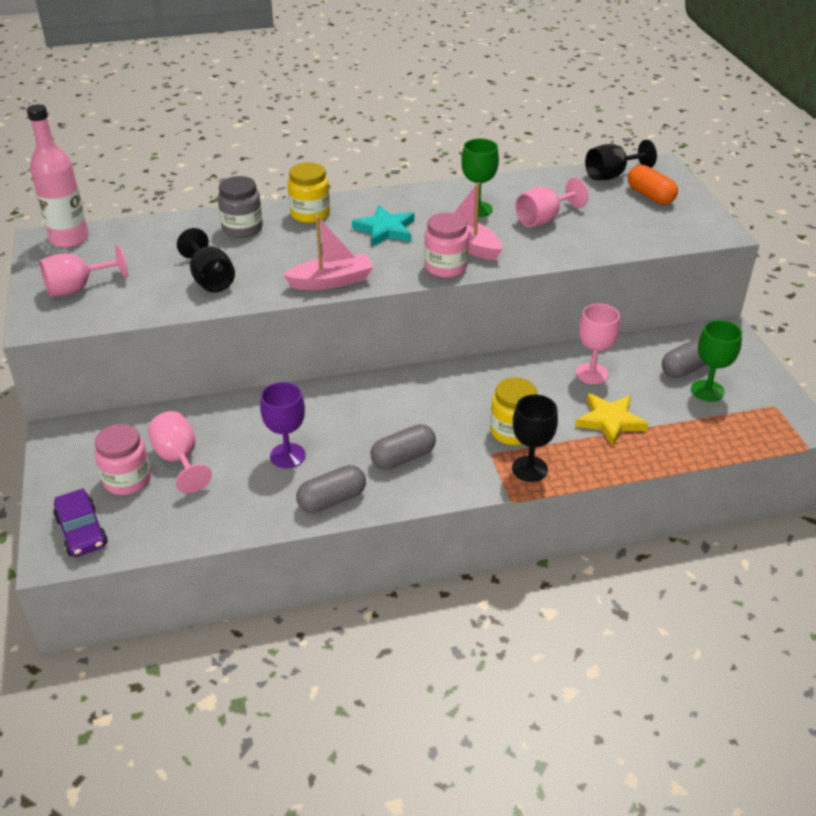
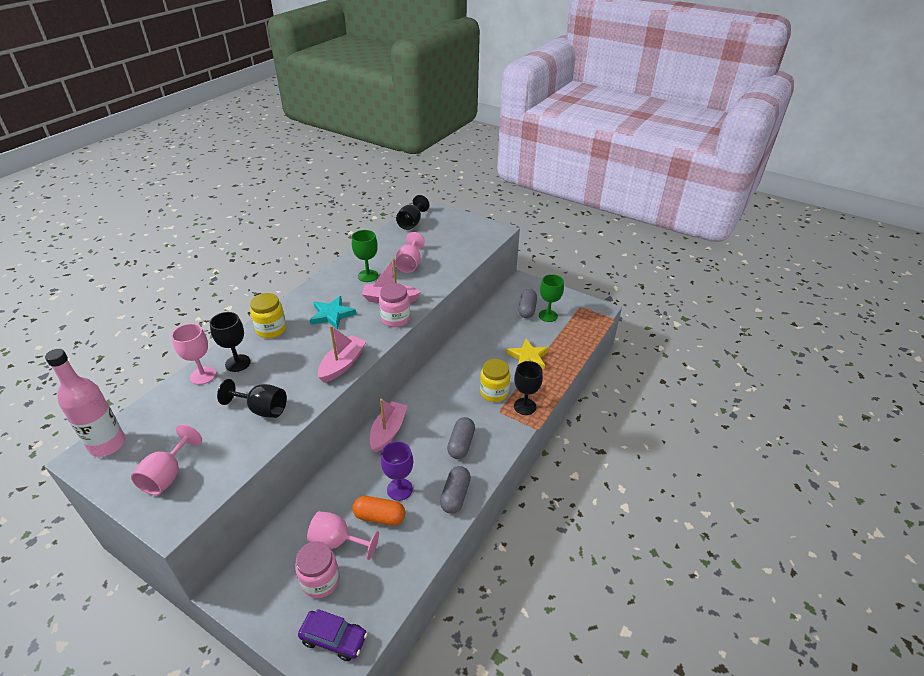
camera: 45 degrees left, 0 degrees up
(242, 228) = (238, 363): grey jar -> black goblet
(346, 397) = (388, 431): none -> pink boat
(592, 373) = (492, 337): pink goblet -> pink goblet (203, 375)
(650, 196) = (443, 226): orange capsule -> orange capsule (379, 517)

